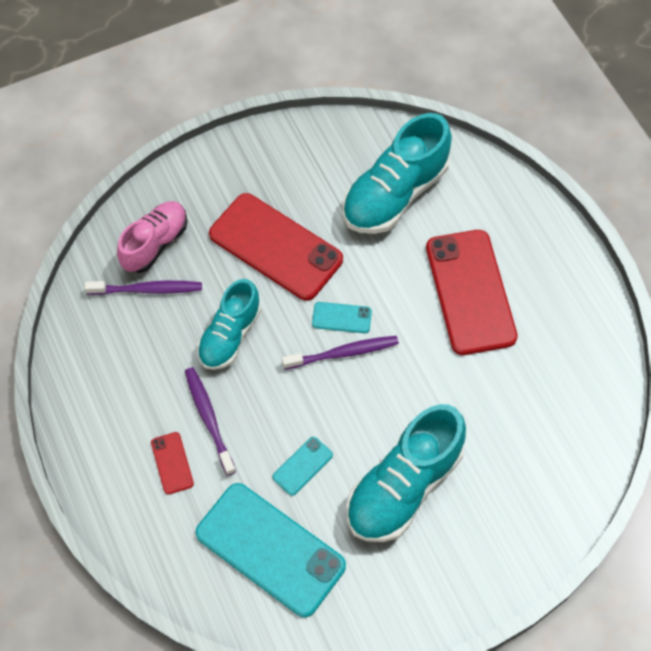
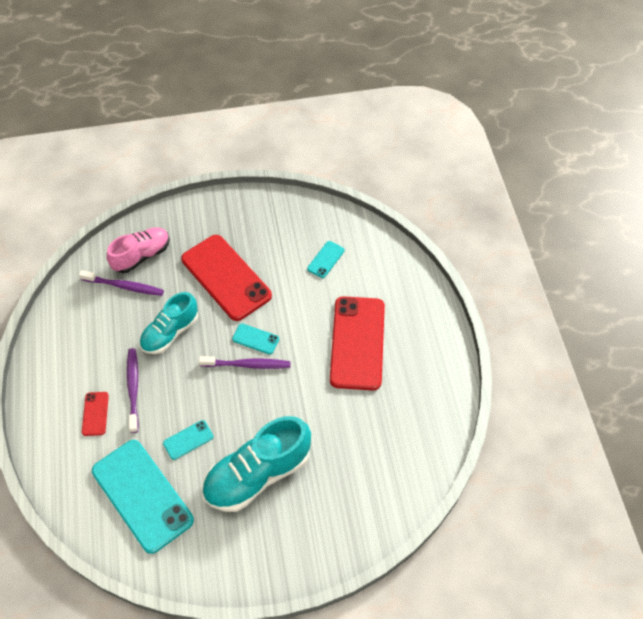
camera: 15 degrees right, 5 degrees down
(394, 194) = (325, 259): turquoise shoe -> turquoise phone

